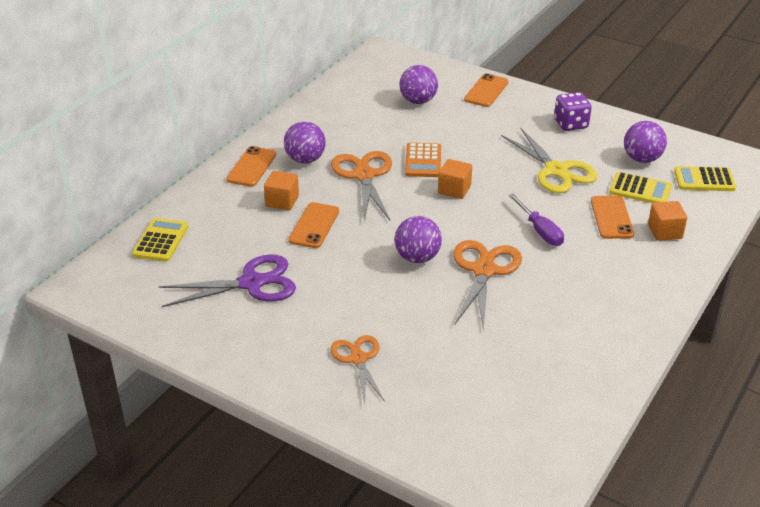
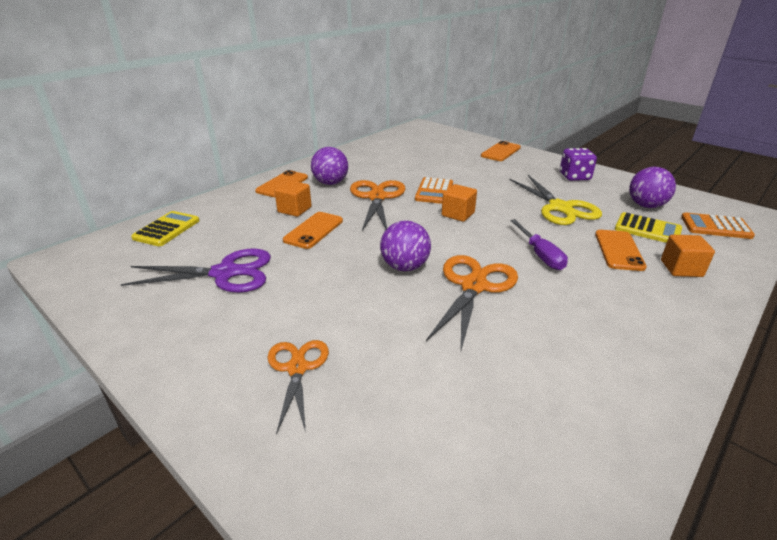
camera: 10 degrees right, 5 degrees down
(418, 101) = (441, 154): purple ball -> none
(704, 180) = (715, 227): yellow calculator -> orange calculator

